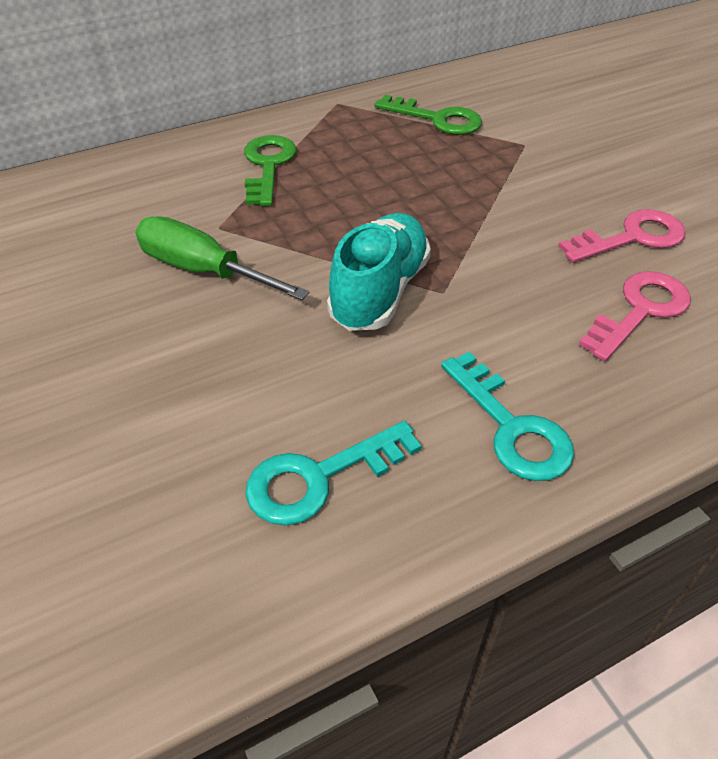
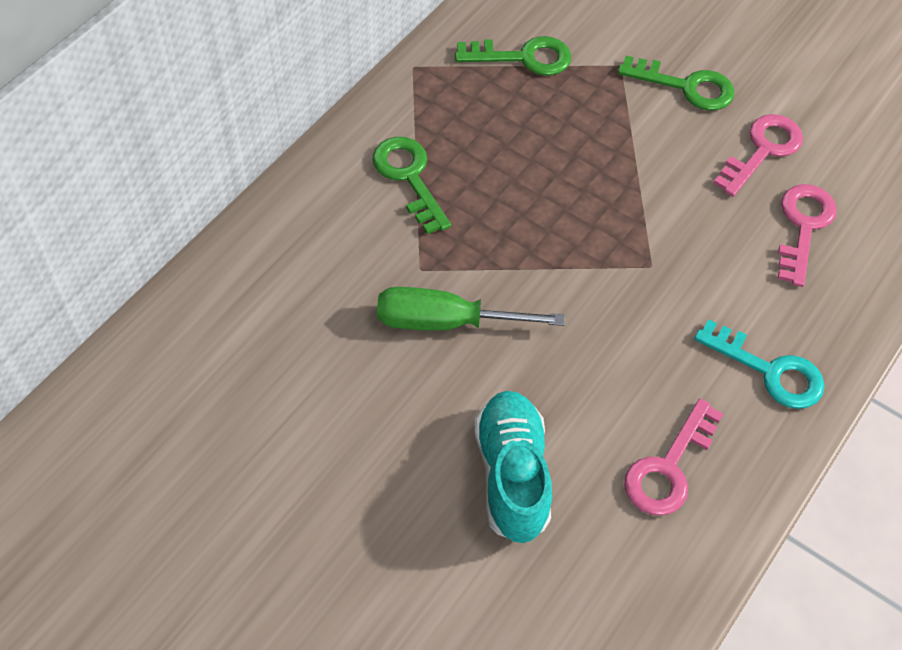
camera: 30 degrees left, 10 degrees up
(319, 478) = (668, 468): turquoise key -> pink key
(379, 291) = (603, 286): turquoise shoe -> turquoise shoe (511, 475)
(580, 173) = (686, 86): none -> green key

